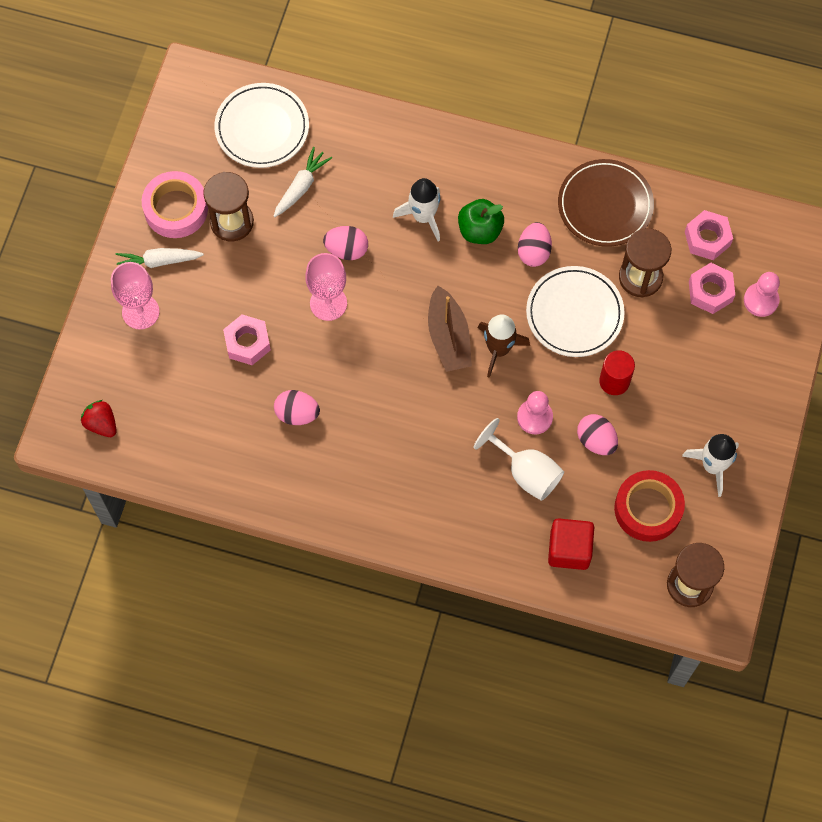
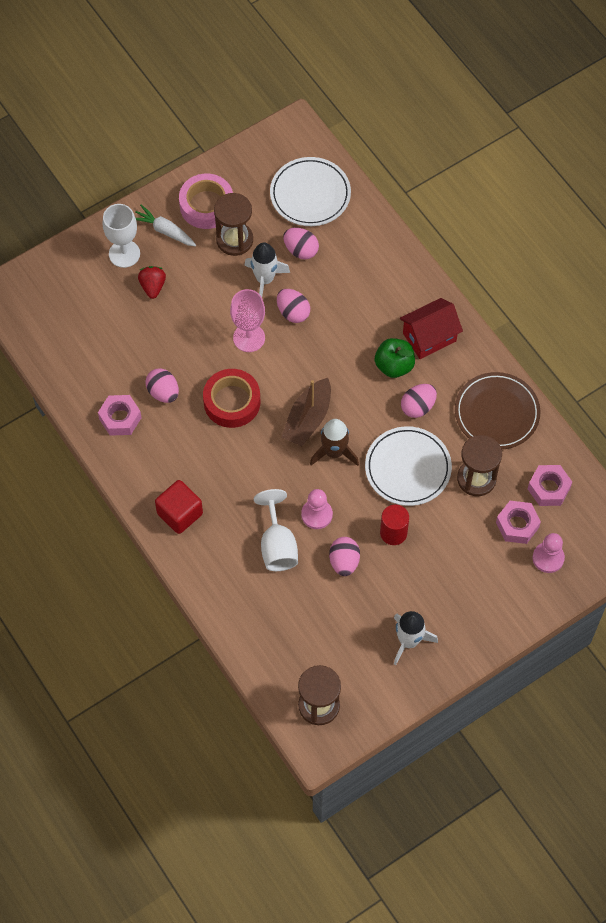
camera: 40 degrees right, 5 degrees down
(101, 424) = (36, 305): red strawberry -> red strawberry (153, 286)
(140, 312) = (124, 254): pink goblet -> white goblet
(247, 343) = (173, 324): pink nut -> pink nut (120, 418)
(301, 186) = (301, 250): white carrot -> pink egg
(423, 216) = (364, 329): white rocket -> white rocket (265, 279)
(487, 181) = (429, 337): none -> red house
(569, 549) = (259, 618): red cube -> red cube (180, 514)
(648, 509) = (337, 633): red tape -> red tape (232, 402)

